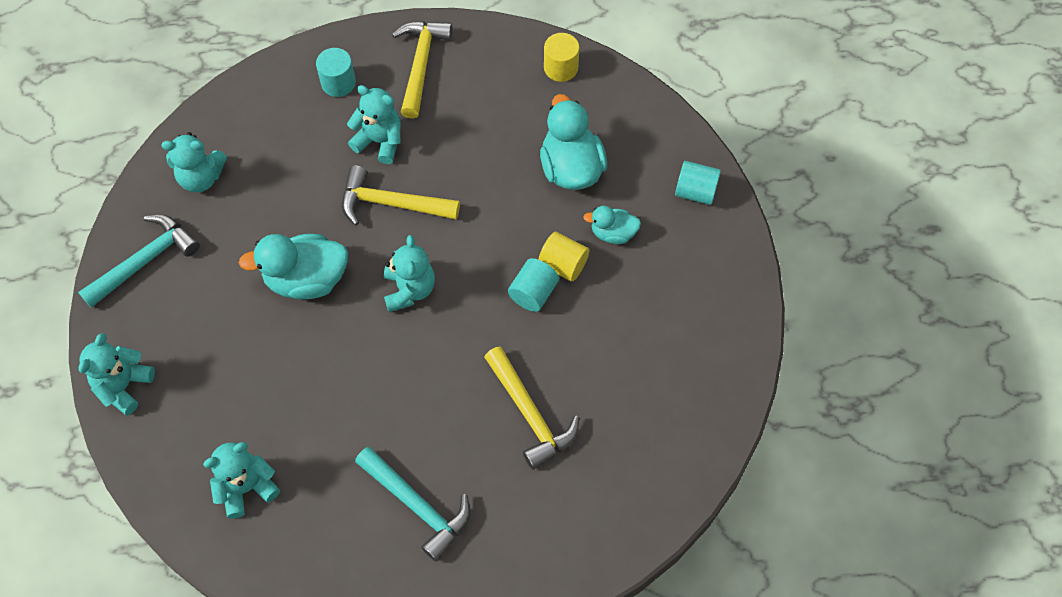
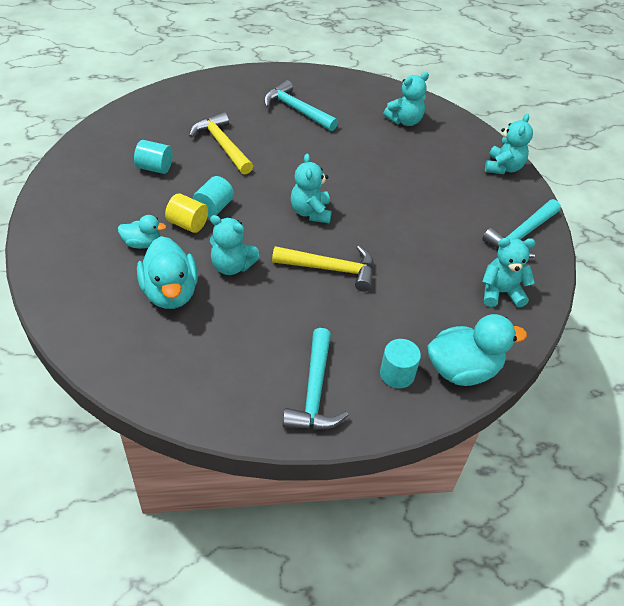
camera: 175 degrees right, 15 degrees down
(306, 279) = (391, 220): turquoise duck -> turquoise duck (463, 370)
(380, 141) = (347, 318): turquoise teddy bear -> turquoise teddy bear (232, 266)
(420, 65) = (315, 391): yellow hammer -> turquoise hammer
(561, 68) = (166, 386): yellow cylinder -> none
(695, 192) = (60, 271): turquoise cylinder -> turquoise cylinder (155, 168)

